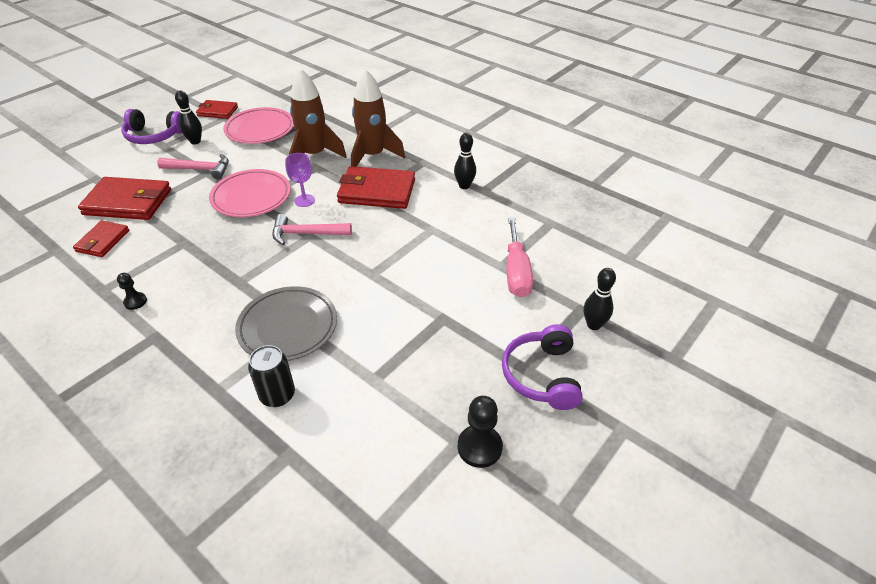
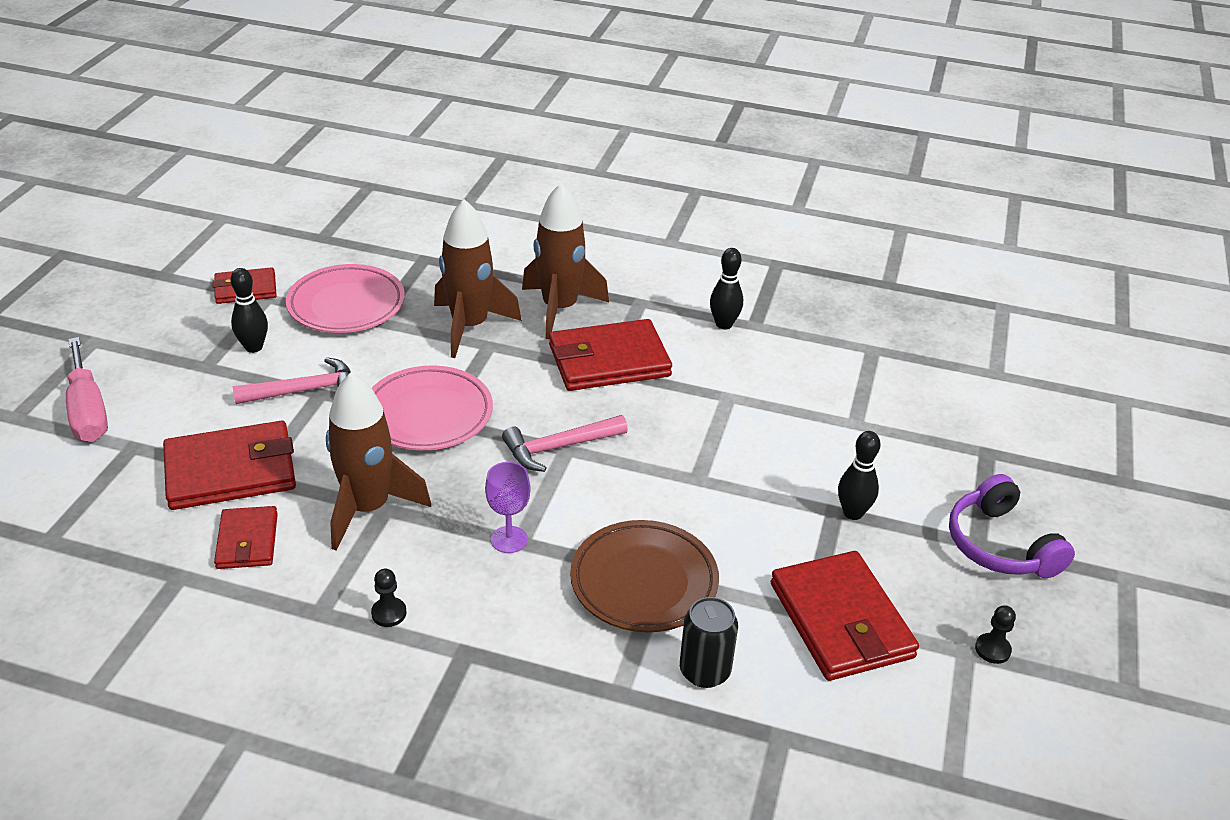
camera: 25 degrees left, 5 degrees down
(154, 136) = (171, 353): purple headphones -> none
(176, 240) = (368, 508): none -> brown rocket
(288, 327) = (644, 582): grey plate -> brown plate
(304, 200) = (514, 400): purple goblet -> purple goblet (509, 539)
(390, 391) = (841, 620): none -> red wallet
(479, 447) = (992, 649): black pawn -> black pawn, size x0.59
(516, 272) = (878, 426): pink screwdriver -> pink screwdriver (88, 411)
(593, 325) = (1014, 467): black bowling pin -> black bowling pin (853, 513)

